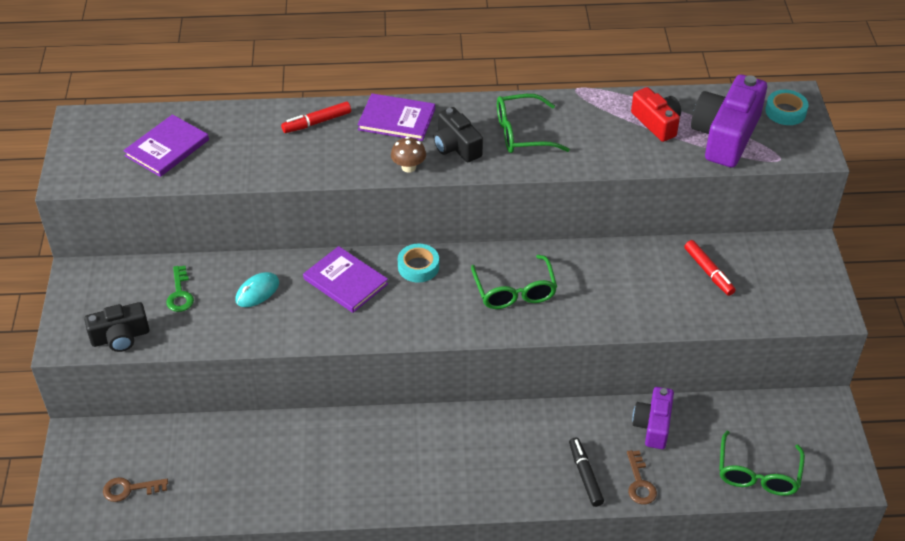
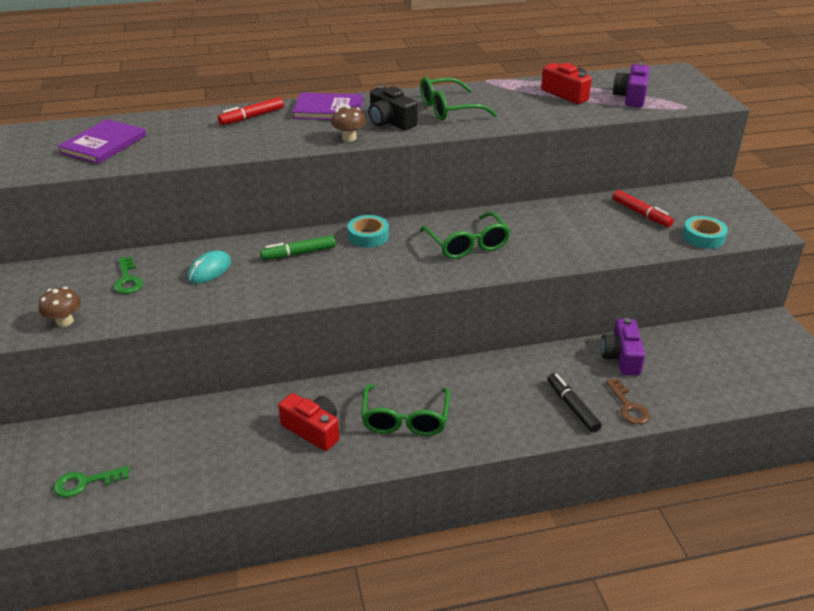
camera: 10 degrees left, 10 degrees down
(120, 337) = (64, 321): black camera -> brown mushroom
(129, 489) = (85, 483): brown key -> green key
(336, 465) = (313, 430): none -> red camera
(345, 281) = (298, 253): purple book -> green marker
(725, 136) = (631, 97): purple camera -> purple camera, size x0.60
(758, 473) = (737, 384): green glasses -> green glasses (405, 419)
(785, 112) = (673, 80): turquoise tape -> turquoise tape (703, 237)

